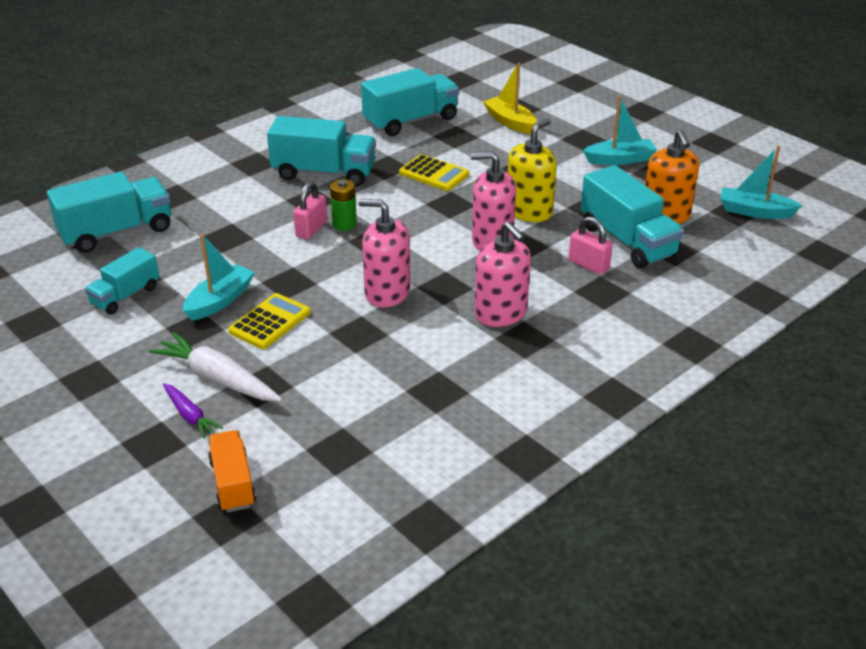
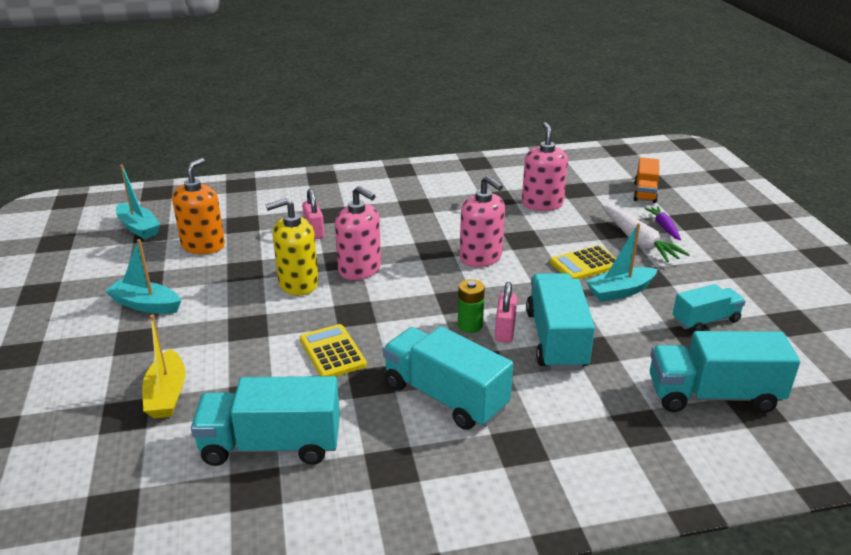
camera: 150 degrees left, 5 degrees down
(311, 229) = (505, 330): pink padlock -> pink padlock turned 45 degrees counterclockwise
(501, 313) = (413, 222): pink soap dispenser -> pink soap dispenser (542, 204)
(627, 241) = (262, 238): turquoise truck -> turquoise truck (556, 340)

